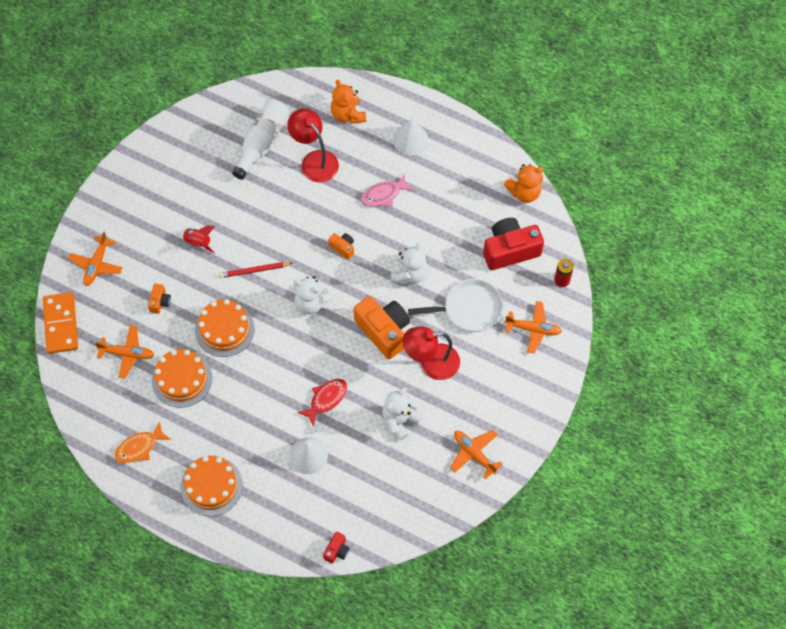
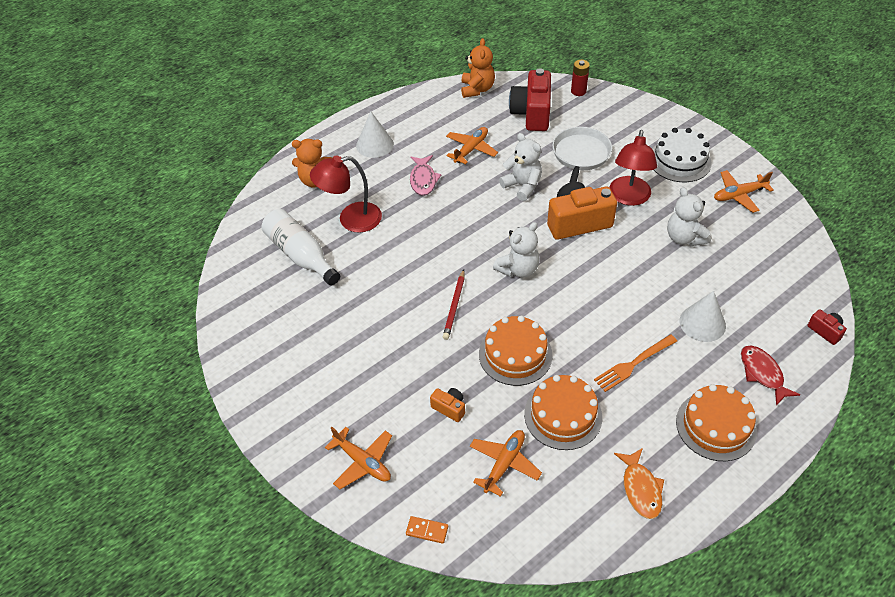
camera: 65 degrees left, 15 degrees down
(61, 324) = (427, 530): orange domino -> orange domino, size x0.45
(198, 242) = (390, 347): red rocket -> none
(247, 414) = (633, 364): none -> orange fork
(326, 399) = (639, 289): red fish -> red fish (762, 374)
(343, 247) = (466, 226): orange camera -> none
(499, 393) = (679, 161): none -> white cake
(533, 329) = (620, 121): orange plane -> orange plane (471, 149)

